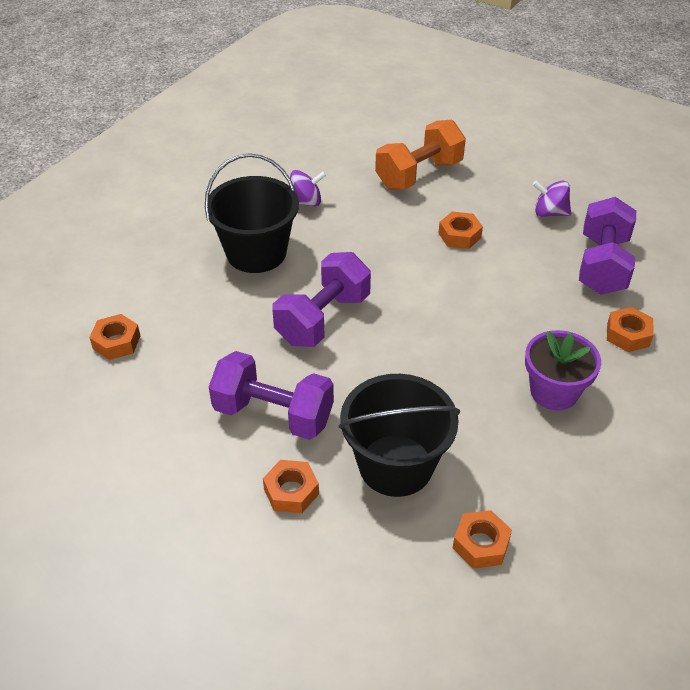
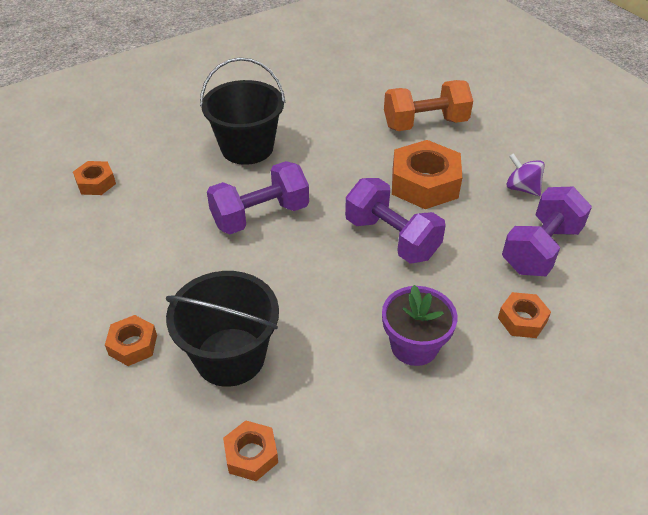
camera: 25 degrees right, 0 degrees up
(273, 414) = (165, 278): purple dumbbell -> purple dumbbell (391, 238)
(305, 202) = (314, 120): purple spinning top -> none
(459, 235) = (424, 183): orange nut -> orange nut, size x1.87

